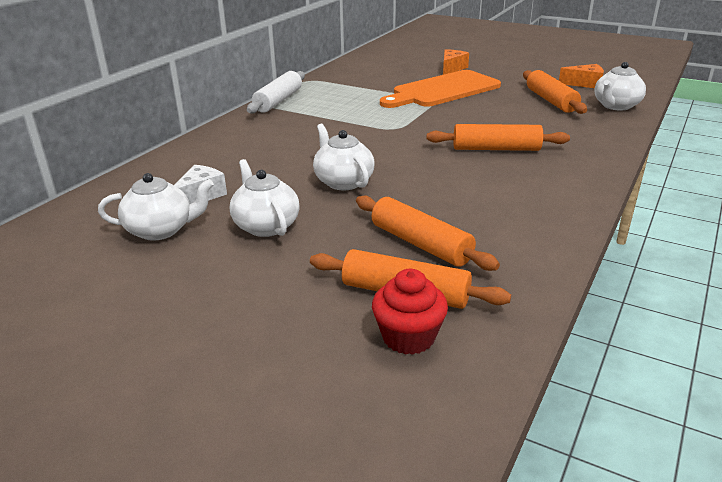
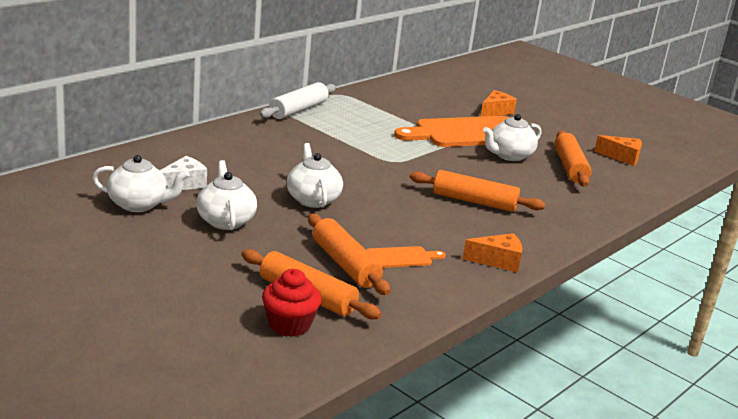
camera: 10 degrees right, 5 degrees down
(472, 222) = (401, 257): none -> orange cutting board
(565, 202) = (498, 261): none -> orange cheese
(616, 106) = (632, 187): white teapot -> white teapot (509, 156)

